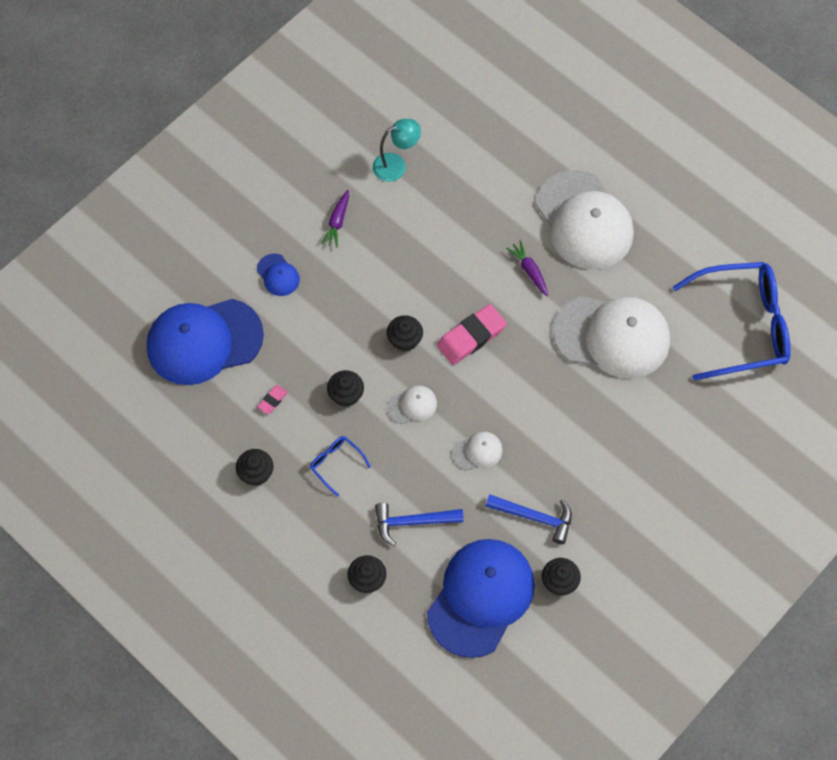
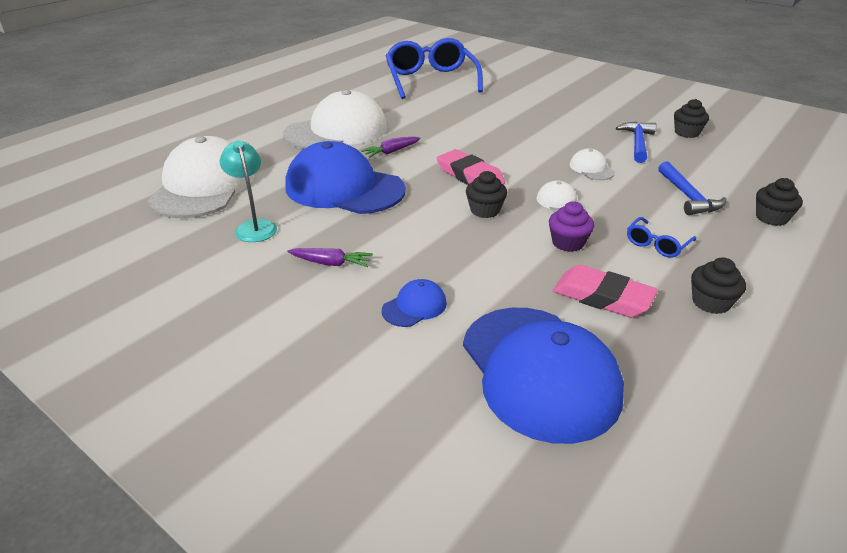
camera: 95 degrees left, 30 degrees down
(272, 400) = (602, 297): pink eraser -> pink eraser, size x2.12
(346, 395) = (568, 243): black cupcake -> purple cupcake
(481, 598) = (732, 162): blue cap -> blue cap (344, 188)
(612, 336) = (451, 119): white cap -> white cap (203, 186)

